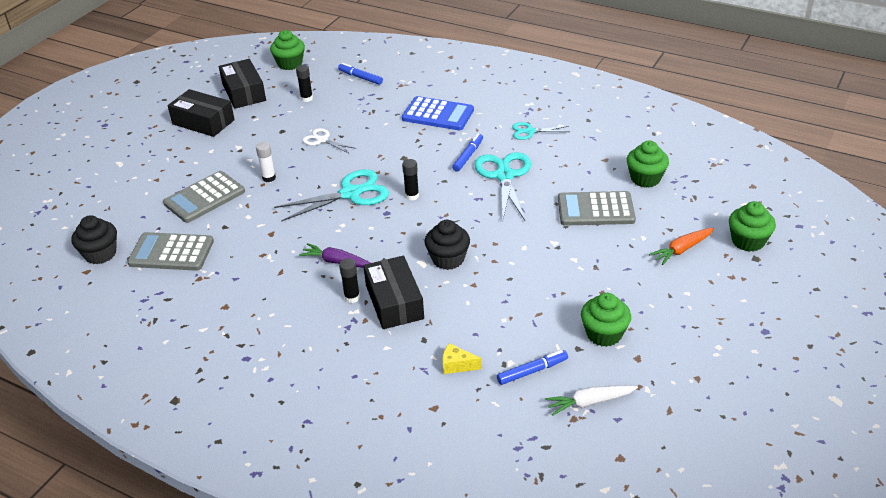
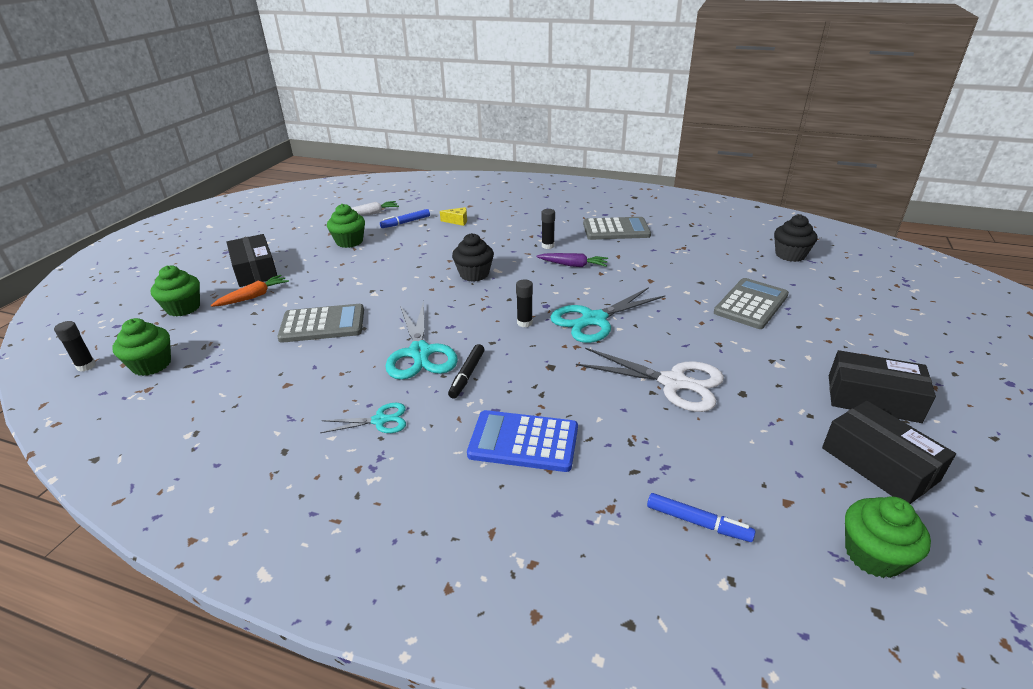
camera: 170 degrees right, 5 degrees down
(171, 253) = (728, 260): grey calculator -> grey calculator (616, 230)
(269, 178) = (700, 329): white glue stick -> none
(306, 98) = (757, 458): black glue stick -> black glue stick (86, 366)
(322, 140) = (673, 383): white scissors -> white scissors, size x1.83
(394, 302) = (512, 246): black box -> black box (255, 270)
(468, 156) = (467, 375): blue marker -> black marker
(645, 178) = (248, 362): green cupcake -> green cupcake (151, 365)

